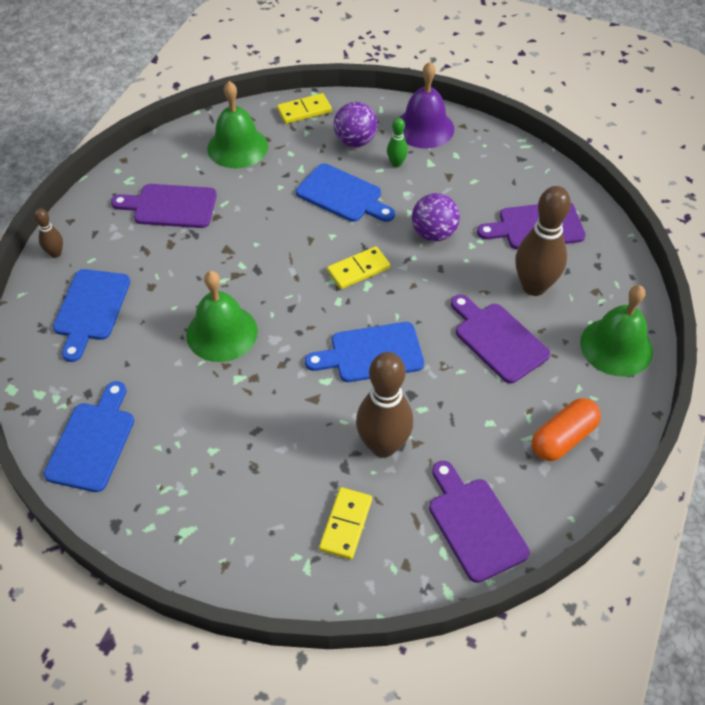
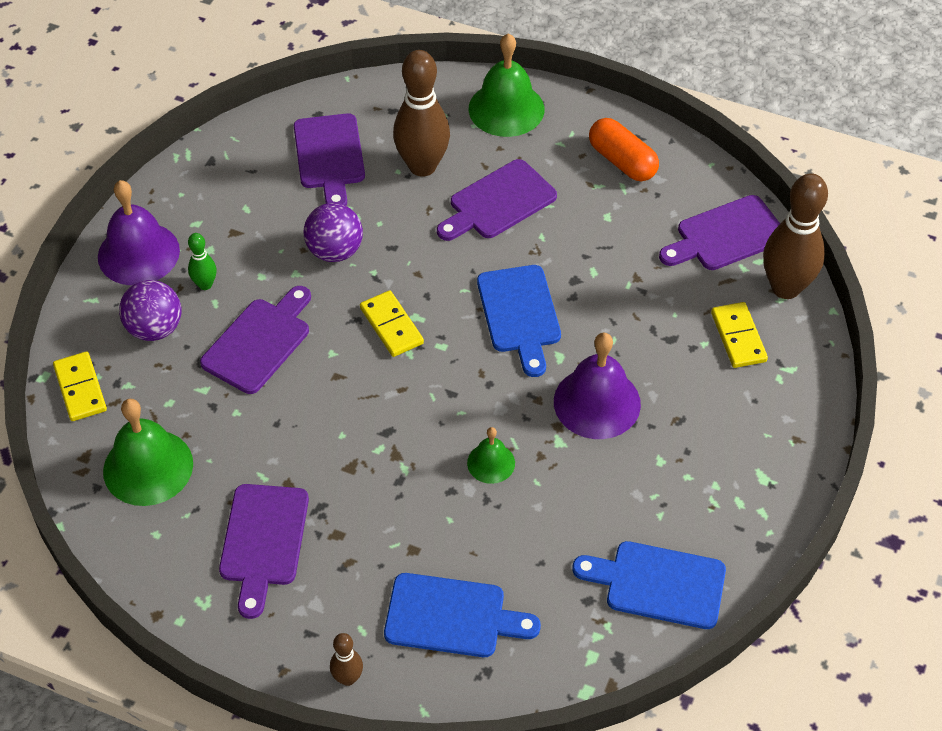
camera: 90 degrees left, 0 degrees up
(222, 333) = (491, 463): green bell -> green bell, size x0.54
(276, 406) = (597, 402): none -> purple bell
(342, 195) = (259, 342): blue cutting board -> purple cutting board
(346, 524) = (738, 337): yellow domino -> yellow domino turned 60 degrees clockwise
(383, 446) = (642, 305): brown bowling pin -> brown bowling pin (785, 288)

